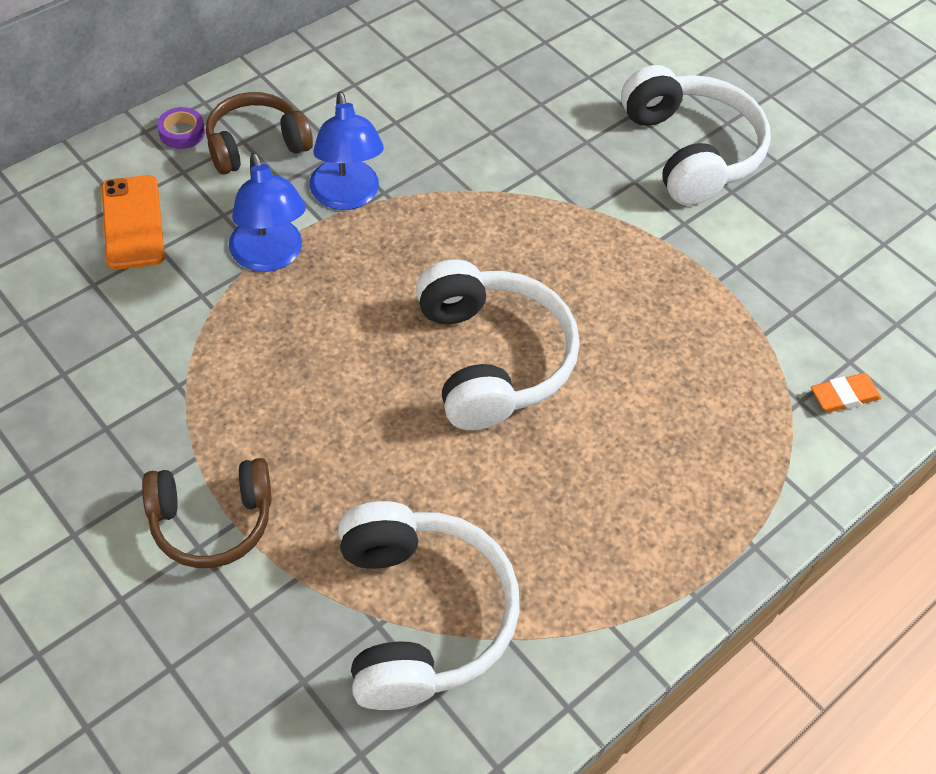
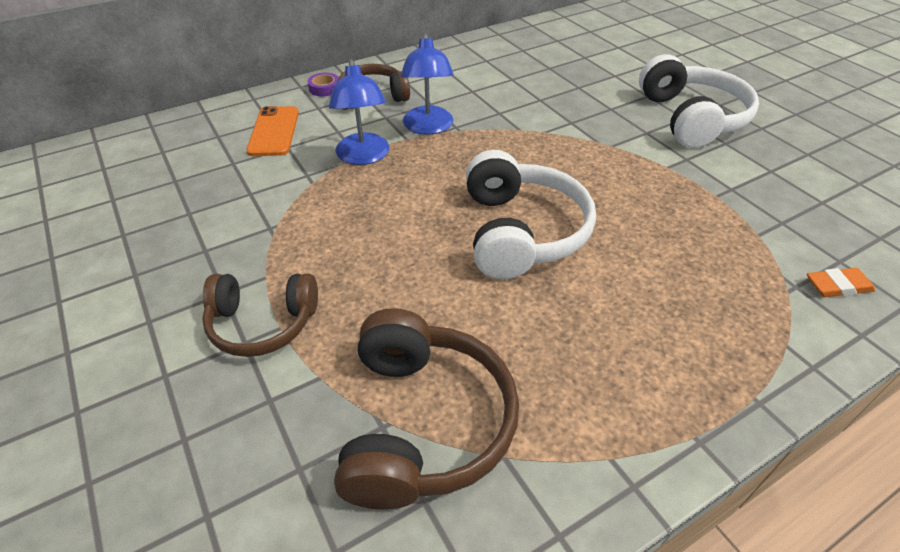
camera: 15 degrees right, 10 degrees down
(419, 615) = (423, 423): white headphones -> brown headphones

